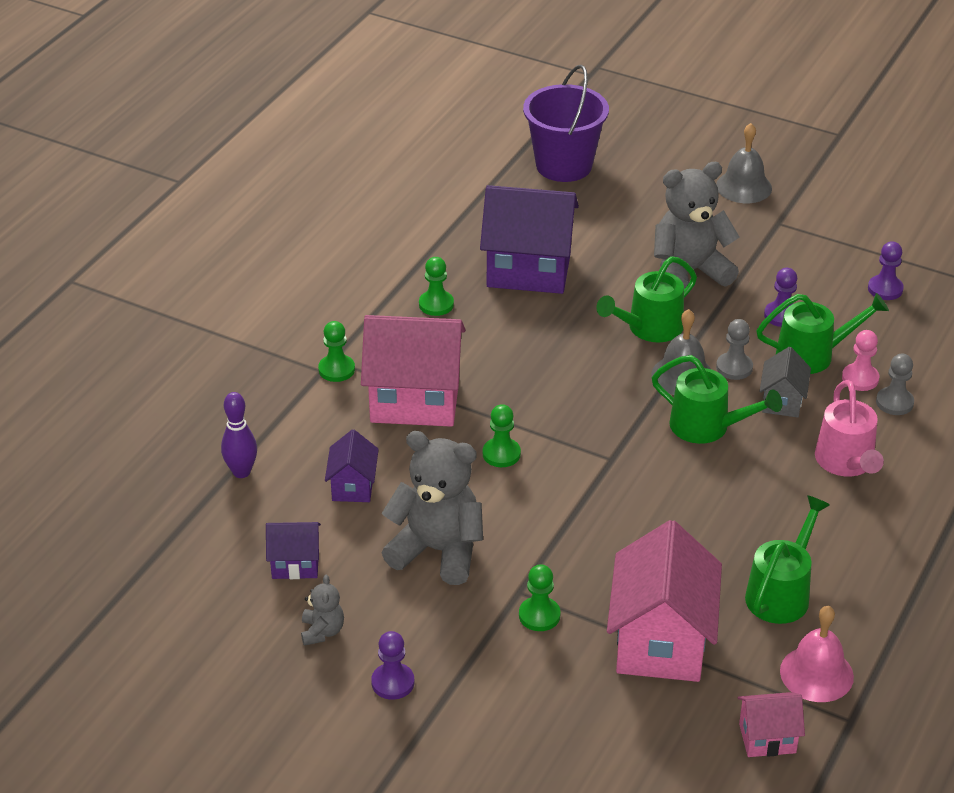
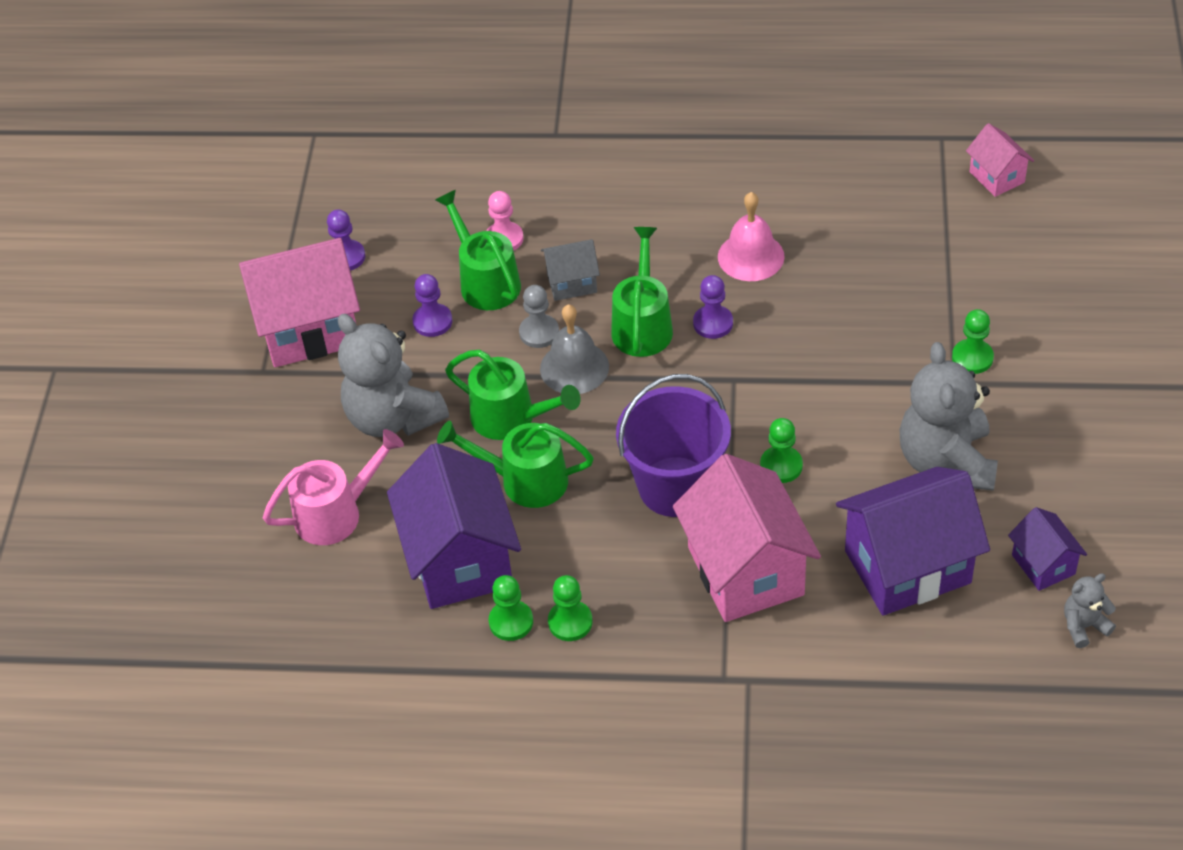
camera: 110 degrees left, 10 degrees up
(241, 472) = (952, 675): purple bowling pin -> none
(322, 631) = (1108, 504): grey teddy bear -> grey teddy bear (1084, 626)
(336, 369) = (738, 666): green pawn -> green pawn (511, 622)
(353, 486) = (907, 567): purple house -> purple house, size x2.00
(393, 683) = (1125, 427): purple pawn -> purple pawn (713, 323)
(564, 165) = (226, 606): purple bucket -> purple bucket (675, 487)
(660, 642) = (943, 269): pink house -> pink house (310, 329)
(744, 187) = (202, 421): grey bell -> none
(781, 592) = (829, 213): green watering can -> green watering can (524, 480)
(816, 673) = (907, 168): pink bell -> pink bell (751, 256)
(847, 463) = (635, 216): pink watering can -> pink watering can (337, 513)
(894, 402) = (527, 207): grey pawn -> none

